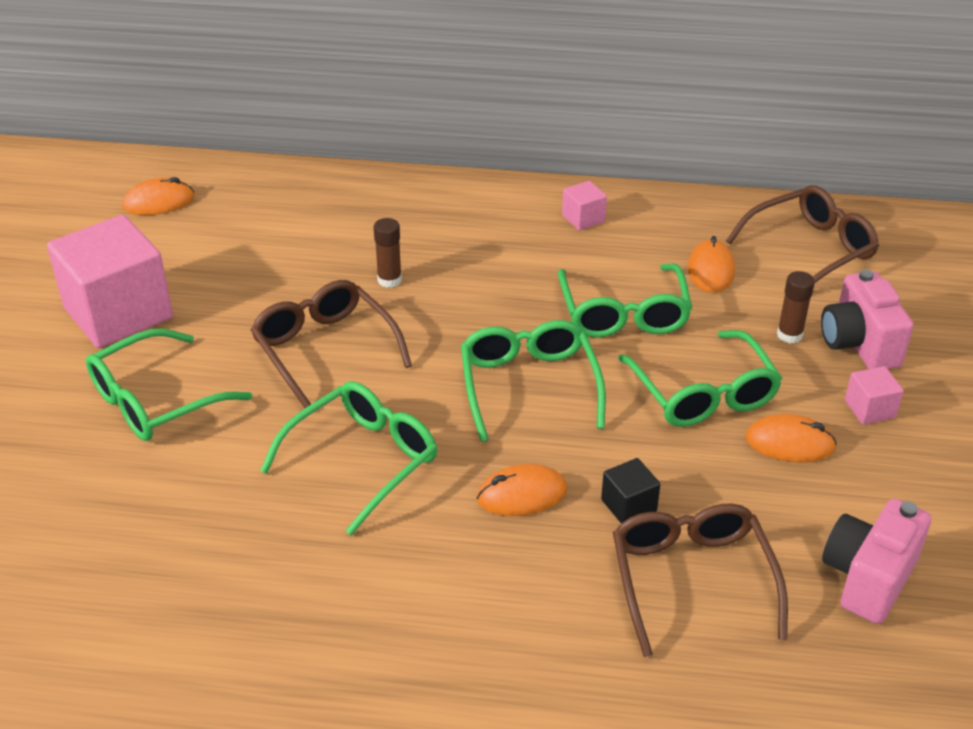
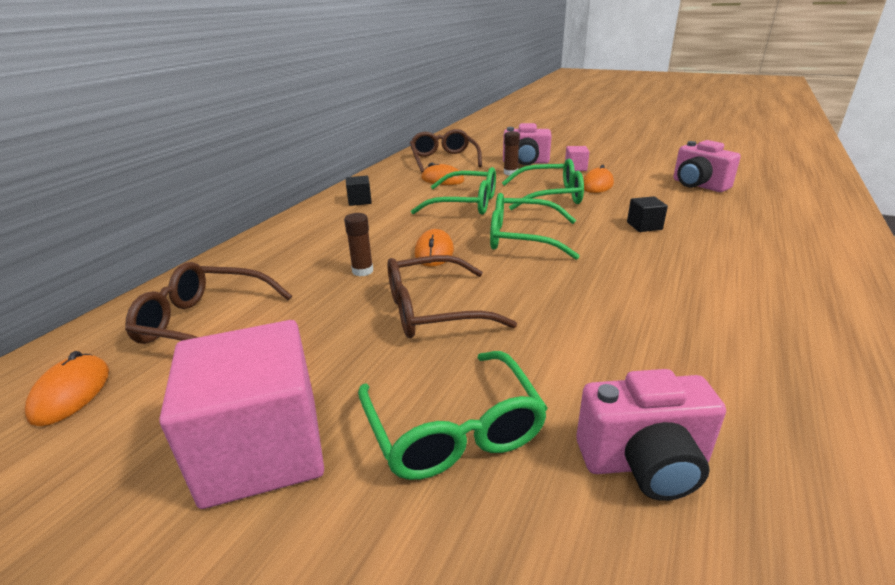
camera: 70 degrees left, 10 degrees down
(136, 510) = (644, 463): none -> pink camera
(364, 460) = (585, 308): green glasses -> none
(521, 495) = (632, 254): orange mouse -> orange mouse (434, 252)
(583, 218) = (359, 201): pink cube -> black cube
(691, 578) = (705, 219): brown glasses -> brown glasses (204, 322)

